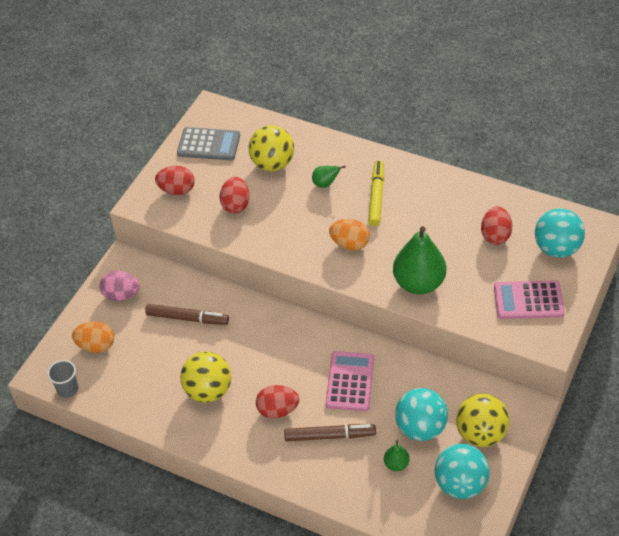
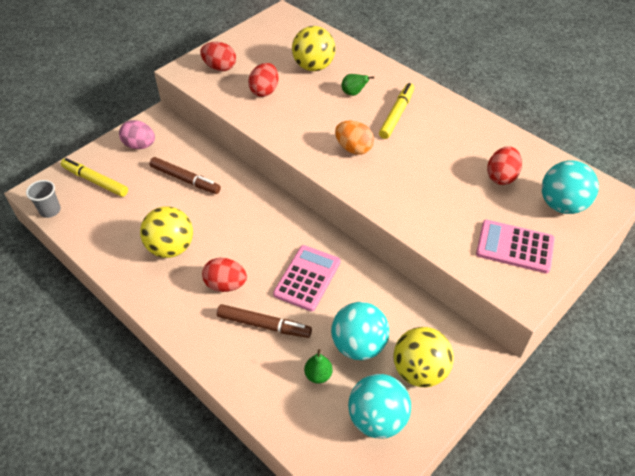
camera: 15 degrees right, 0 degrees up
(96, 346) = (95, 181): orange egg -> yellow marker
(209, 144) = (265, 40): grey calculator -> none
(418, 283) = (406, 200): green pear -> none

